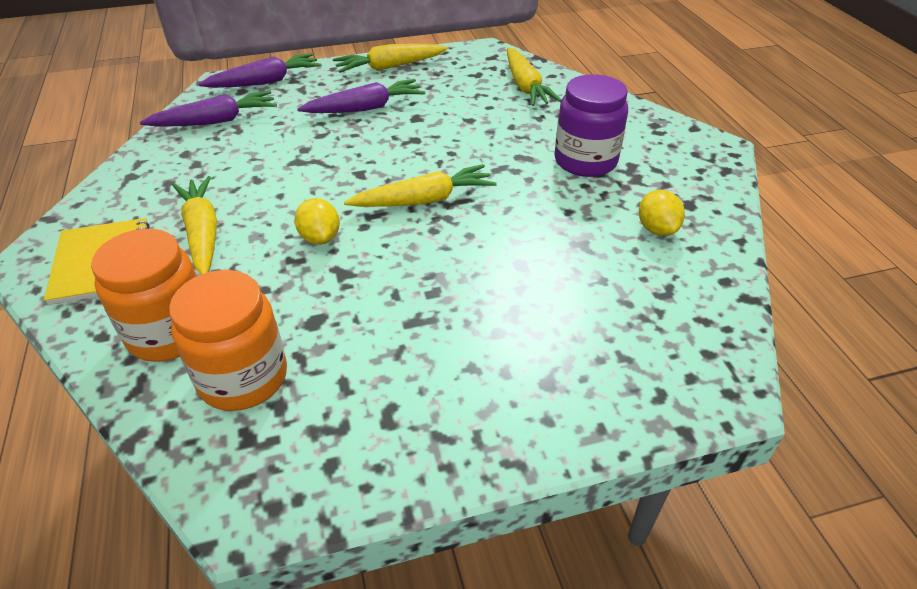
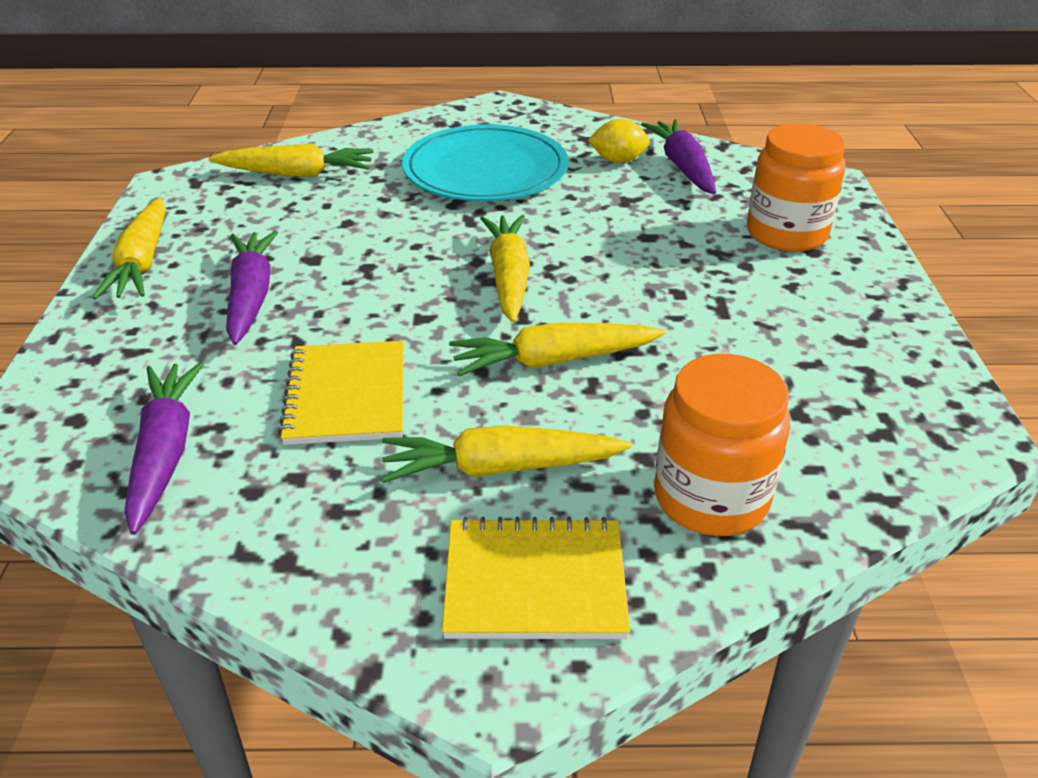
camera: 75 degrees left, 5 degrees down
(243, 377) = (795, 434): orange jar -> orange jar (786, 233)
(265, 82) = (68, 389): purple carrot -> purple carrot (682, 167)
(269, 163) = (347, 395): none -> yellow notebook
(320, 238) = (553, 361): yellow lemon -> yellow carrot
(585, 161) = (485, 170): purple jar -> turquoise plate

